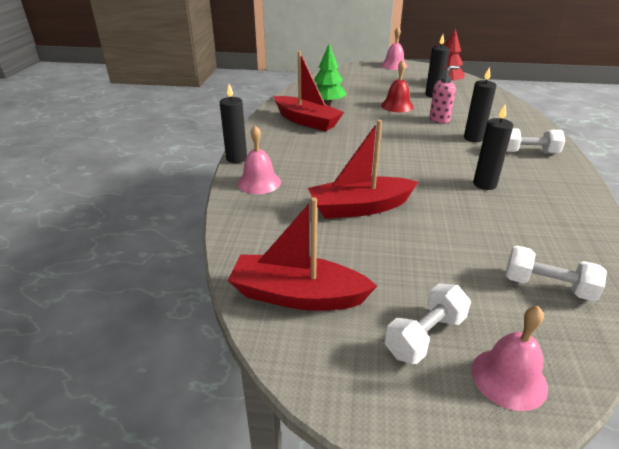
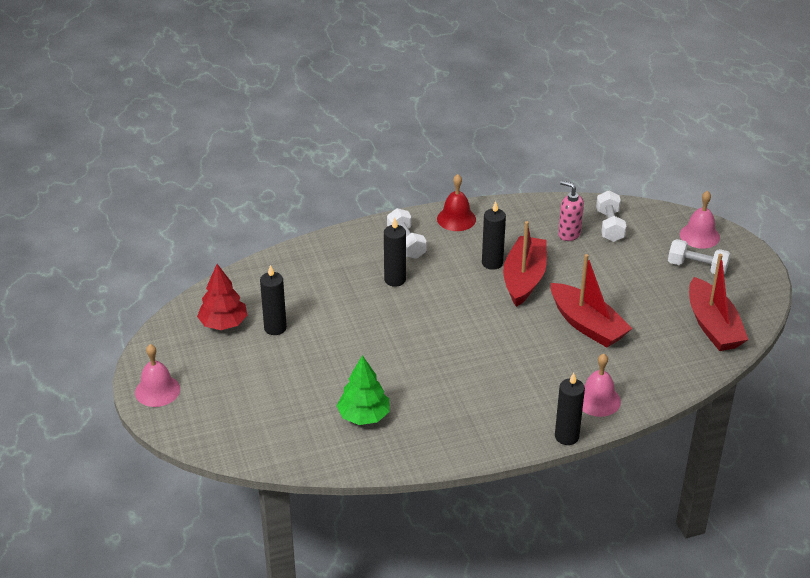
camera: 115 degrees left, 5 degrees up
(307, 121) = (434, 416): red boat -> red boat (524, 279)
(397, 106) = (334, 351): red bell -> red bell (456, 219)
(439, 119) = (358, 310): pink soap dispenser -> pink soap dispenser (569, 234)

